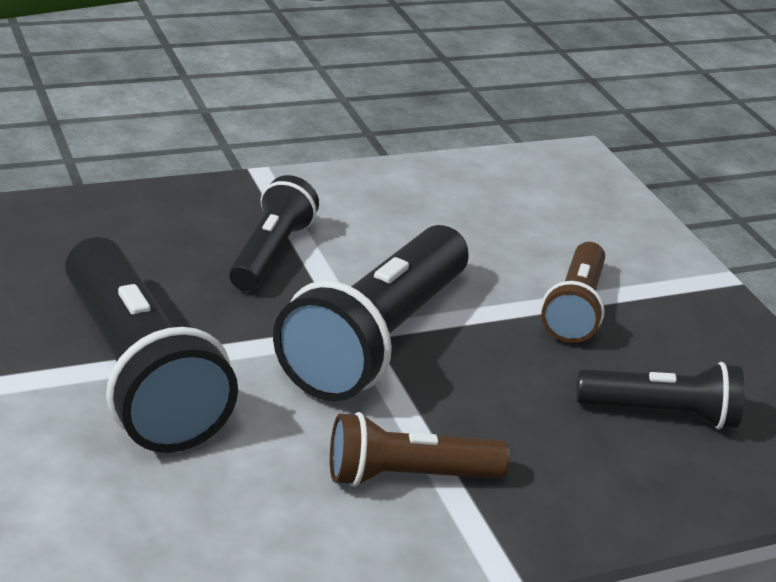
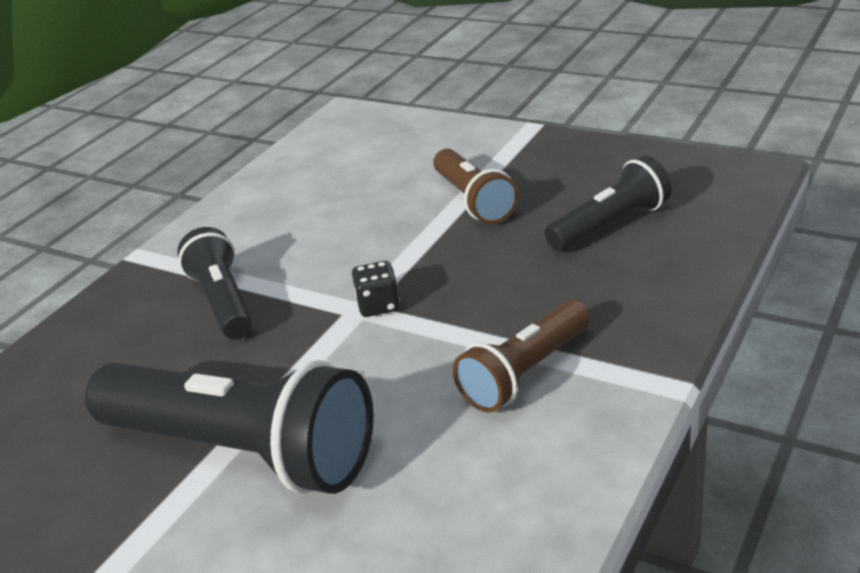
camera: 30 degrees left, 0 degrees up
(375, 340) = (378, 305): black flashlight -> black dice

